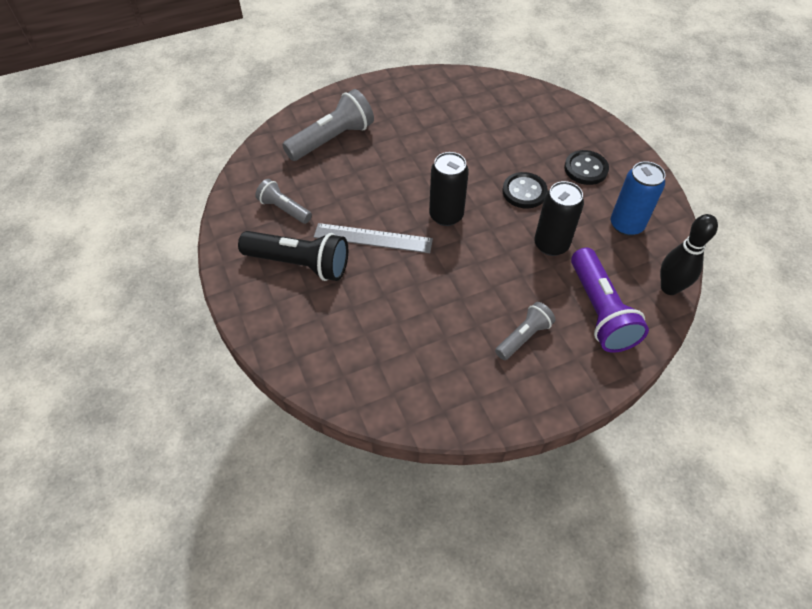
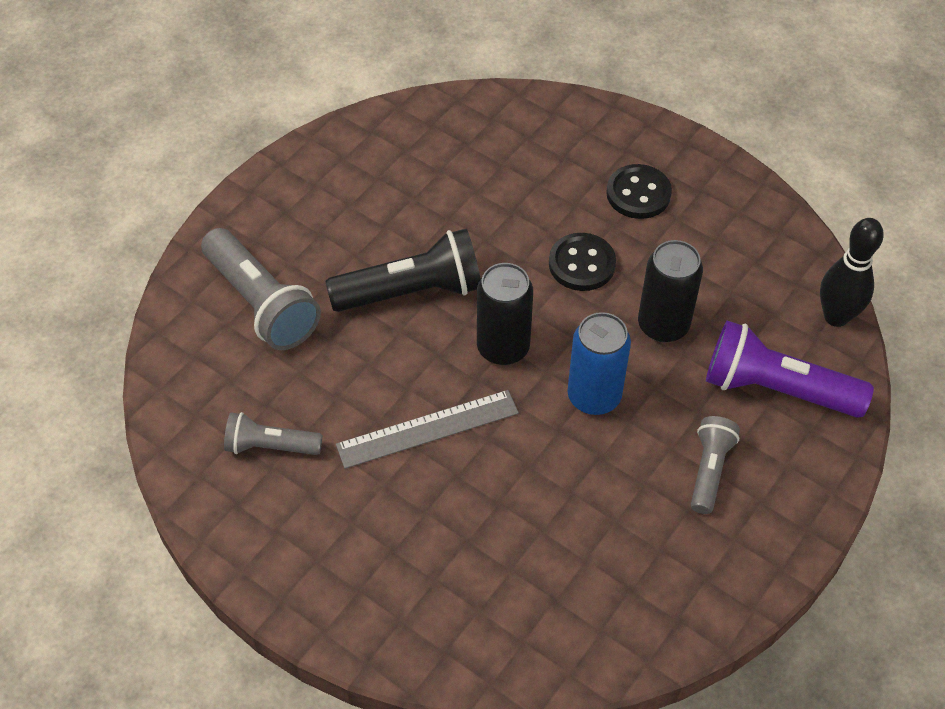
camera: 30 degrees left, 0 degrees up
(299, 264) = (353, 517): black flashlight -> black flashlight (412, 291)
(332, 139) = (262, 303): grey flashlight -> grey flashlight turned 120 degrees clockwise
(600, 311) = (776, 389): purple flashlight -> purple flashlight turned 150 degrees clockwise
(626, 225) = (736, 253): blue can -> blue can (594, 396)

